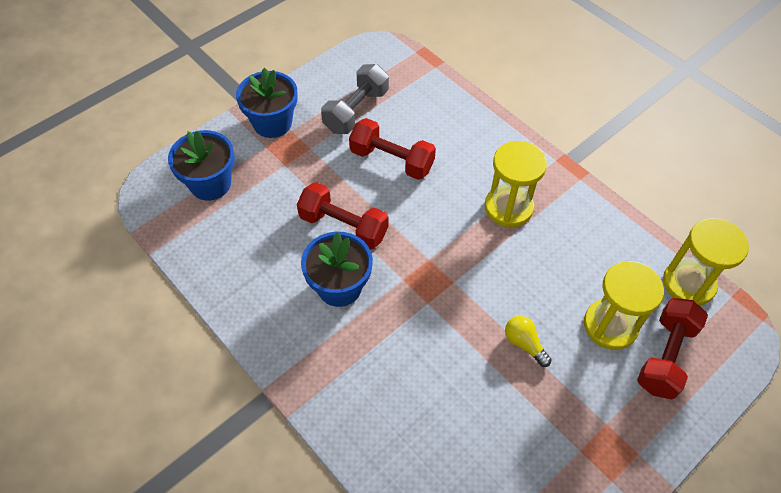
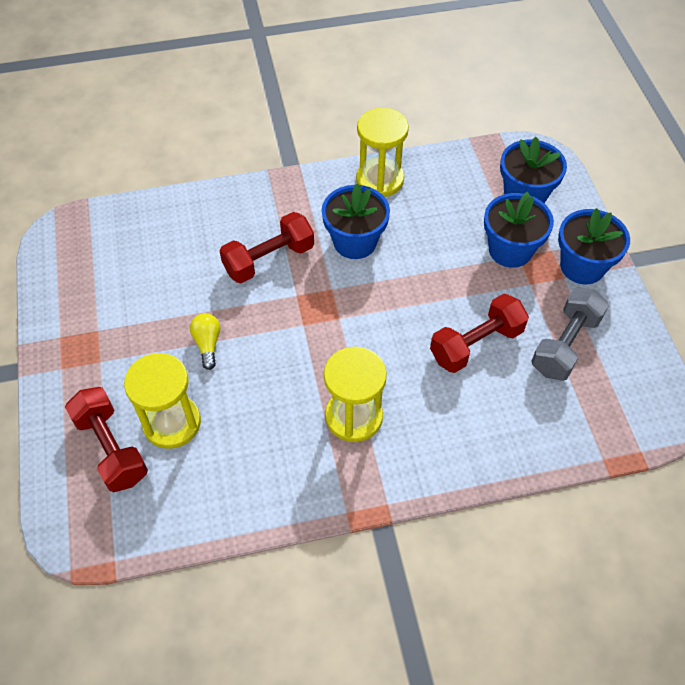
camera: 120 degrees right, 0 degrees up
(281, 172) = (510, 250): none -> blue flower pot
(343, 226) = (416, 270): red dumbbell -> red dumbbell (269, 259)
(356, 111) = (565, 344): grey dumbbell -> grey dumbbell turned 60 degrees clockwise
(524, 344) = (207, 344): yellow light bulb -> yellow light bulb turned 90 degrees counterclockwise
(688, 283) = (157, 528): yellow hourglass -> yellow hourglass (380, 179)

